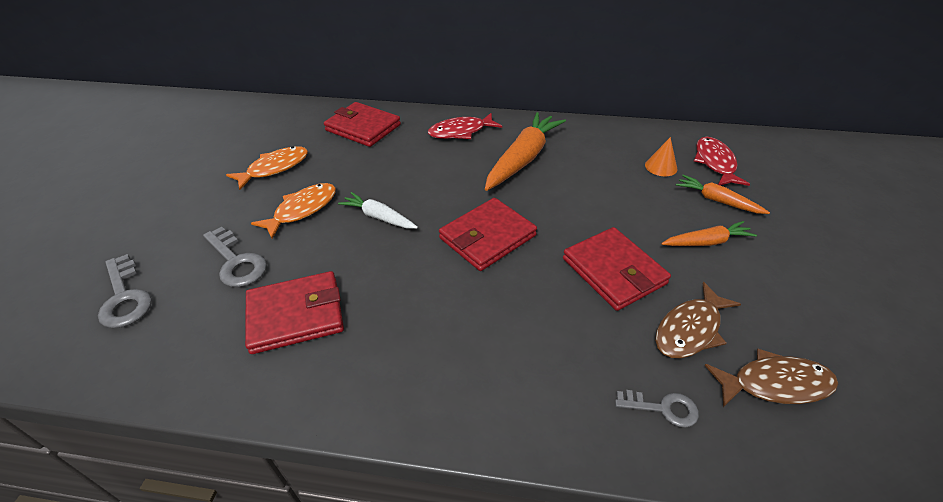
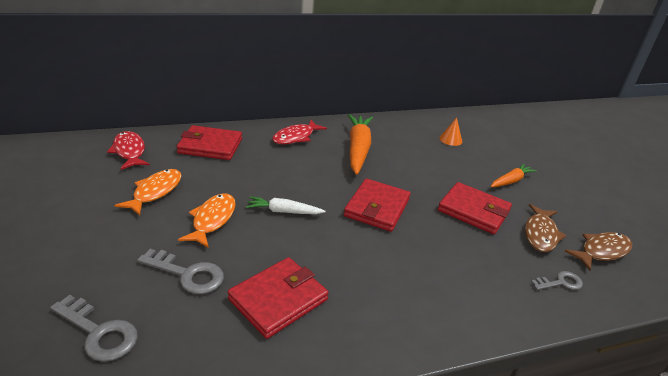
camera: 30 degrees left, 10 degrees down
(715, 163) = (479, 132): red fish -> red fish (129, 151)
(717, 200) = (498, 155): orange carrot -> none

